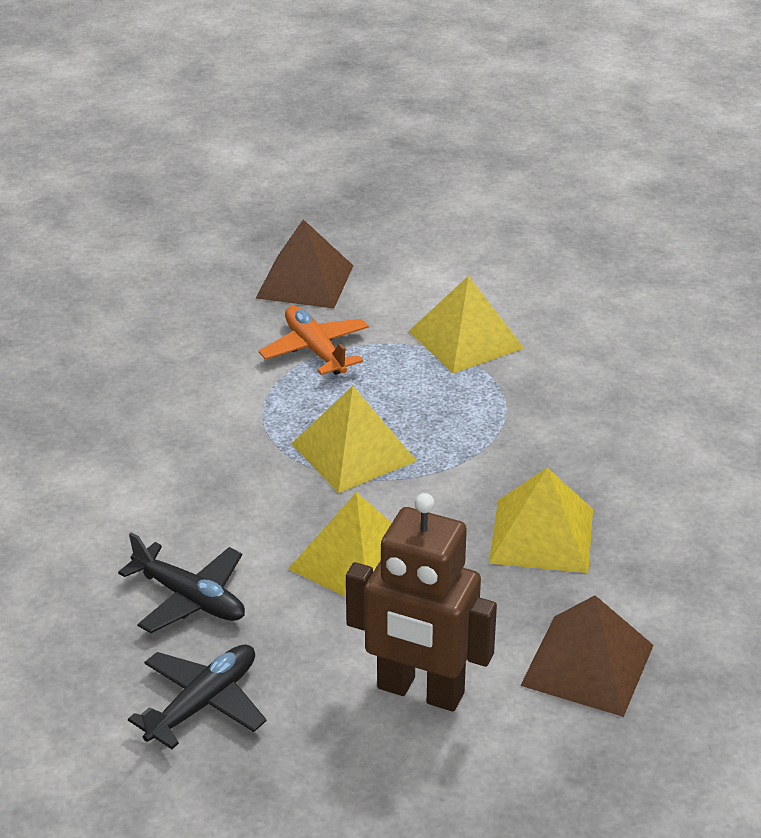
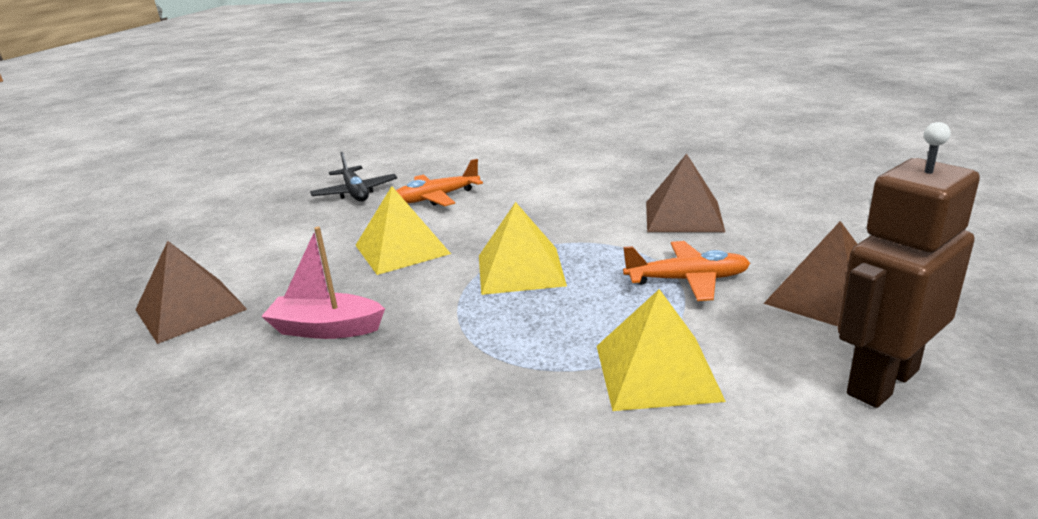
camera: 120 degrees right, 10 degrees down
(167, 377) = (683, 216): none -> brown pyramid
(190, 598) = (436, 198): black plane -> orange plane
(420, 691) = (269, 247): brown robot -> brown robot (881, 381)
(541, 535) = (326, 329): yellow pyramid -> pink boat

